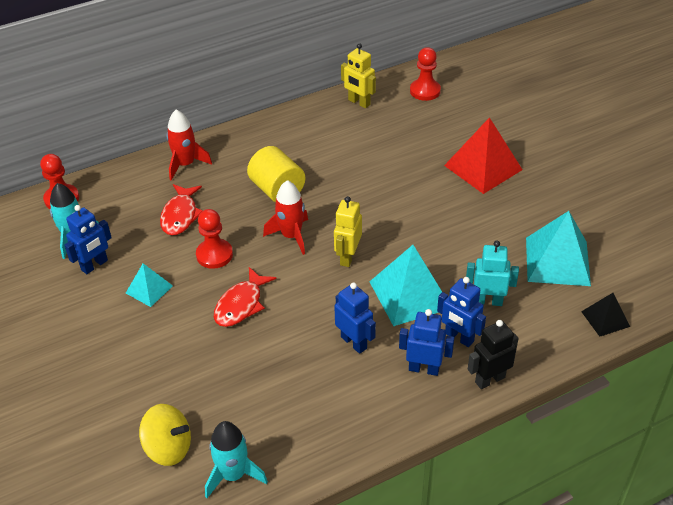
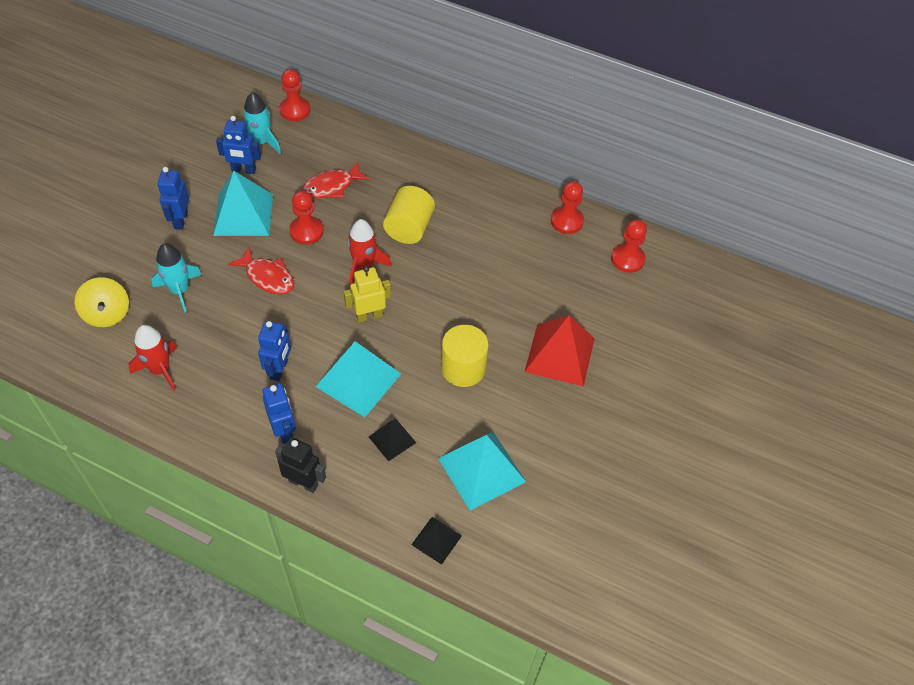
camera: 50 degrees right, 10 degrees up
(149, 289) = (243, 214): turquoise pyramid -> turquoise pyramid, size x1.85
(185, 164) = (390, 156): red rocket -> red rocket (160, 370)
(233, 475) = (106, 364): turquoise rocket -> turquoise rocket (180, 290)
(241, 304) = (267, 277): red fish -> red fish turned 135 degrees counterclockwise
(359, 102) = (566, 221): yellow robot -> red pawn
(451, 226) = (463, 368): none -> yellow cylinder
(459, 337) = (335, 438): blue robot -> blue robot (180, 220)
(488, 301) = (392, 439): turquoise robot -> black pyramid

